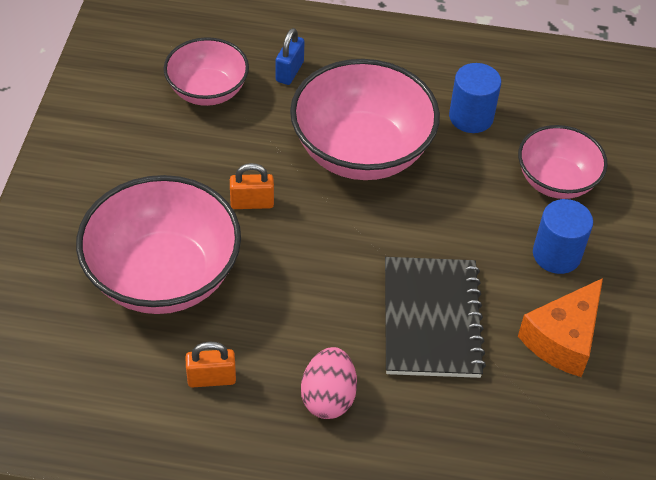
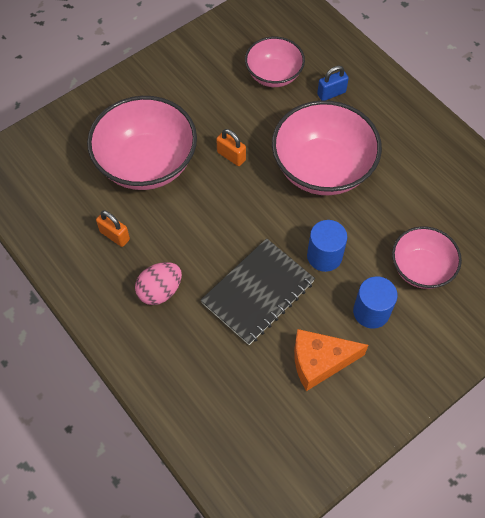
camera: 45 degrees right, 10 degrees up
(471, 117) = (411, 193): blue cylinder -> blue cylinder (324, 256)

